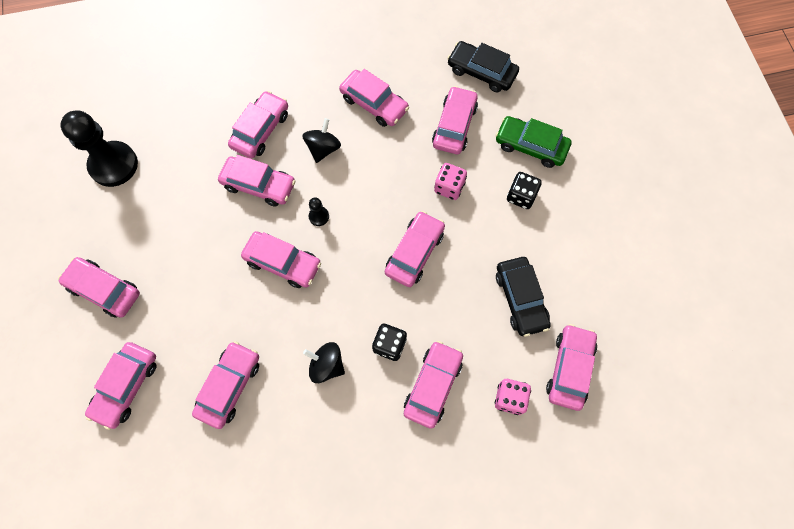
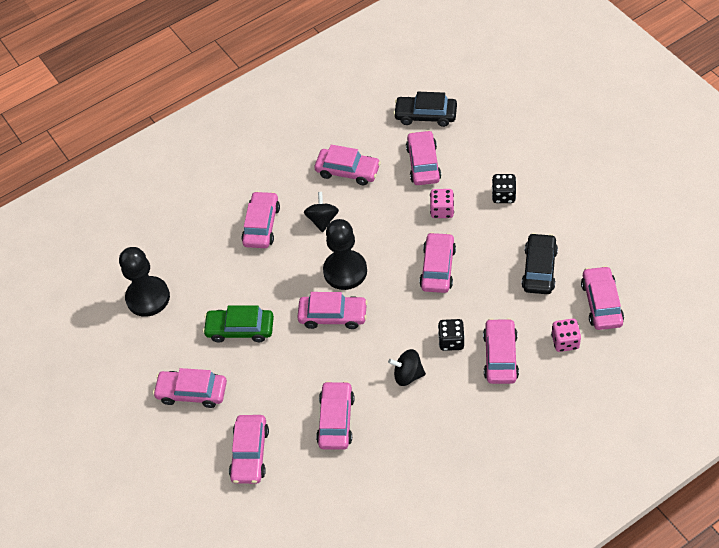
camera: 15 degrees left, 15 degrees down
(259, 185) = (282, 267): pink car -> none
(319, 216) = (345, 271): black pawn -> black pawn, size x2.40
(520, 299) = (539, 269): black car -> black car turned 135 degrees counterclockwise
(531, 146) = (493, 156): green car -> green car (240, 329)

